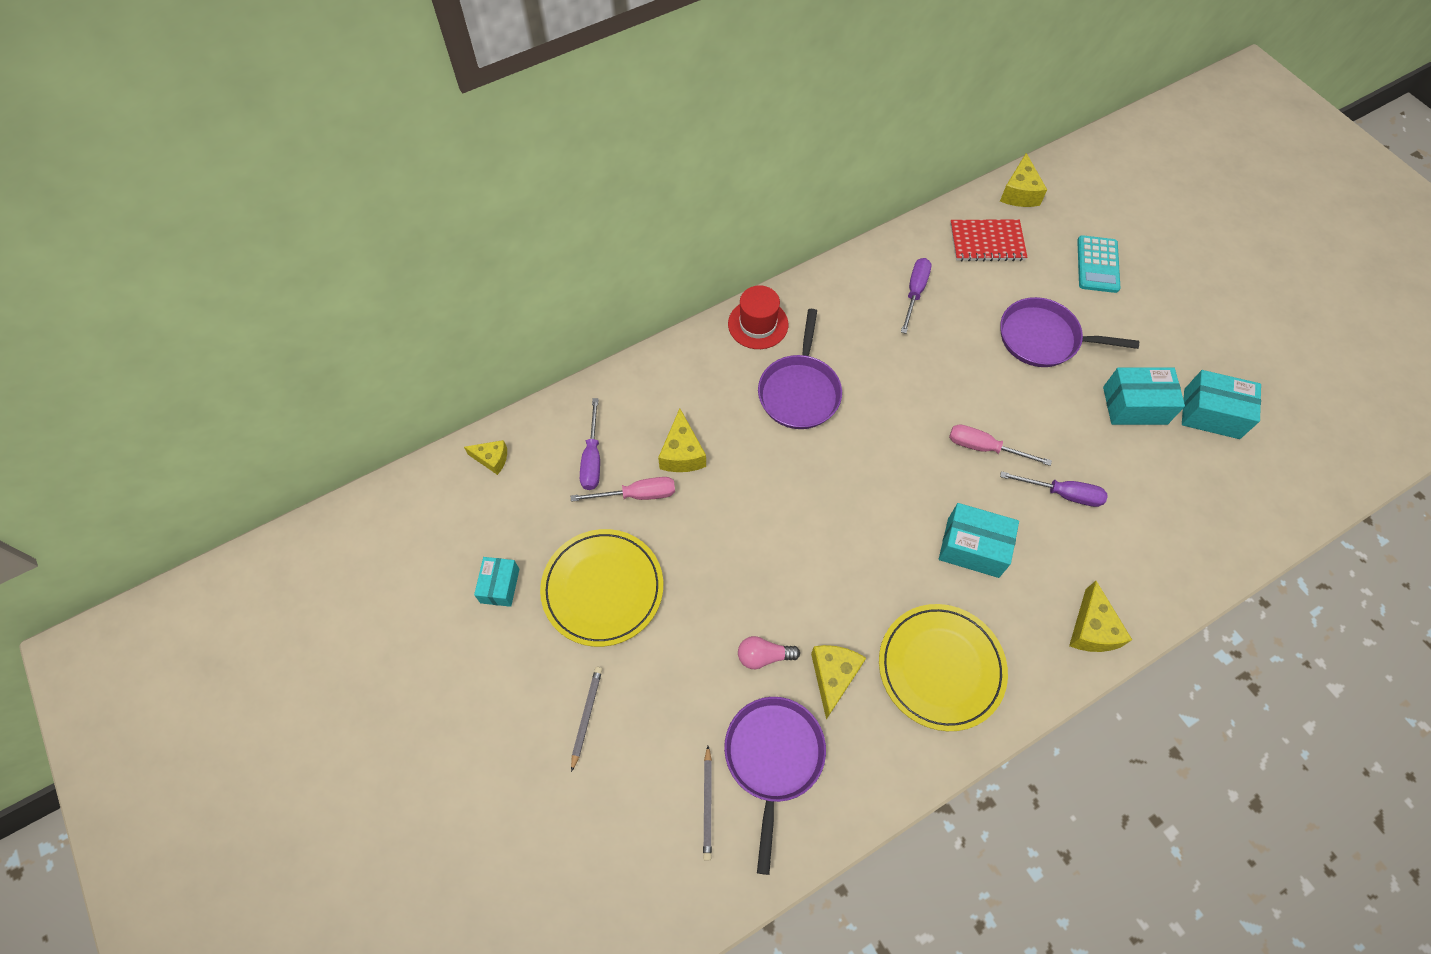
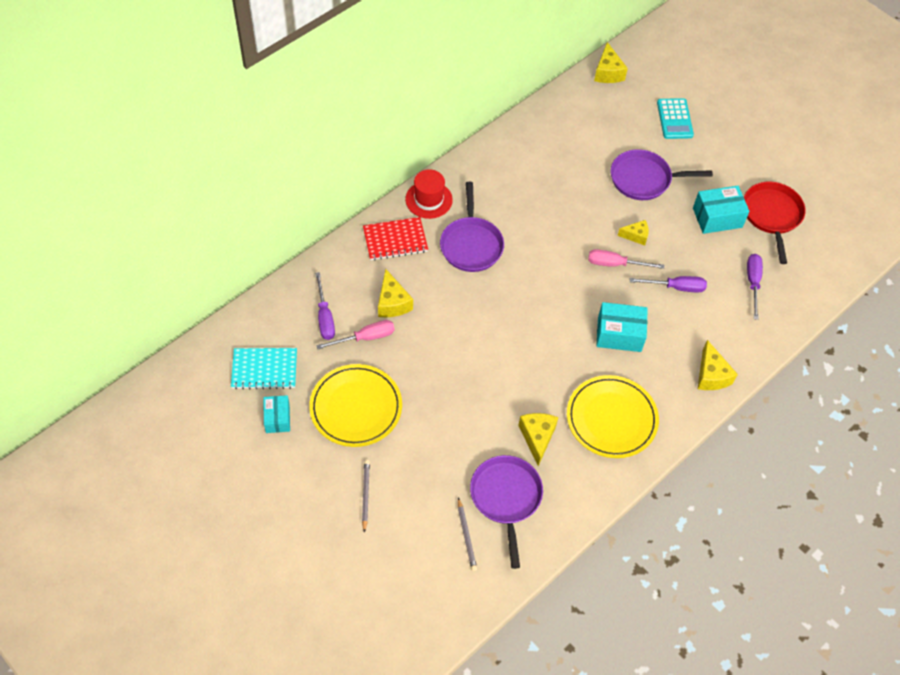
camera: 15 degrees left, 5 degrees down
(492, 459) = (247, 330): yellow cheese -> yellow cheese (636, 236)
(500, 516) = (264, 369): none -> turquoise notebook
(763, 656) = (484, 433): pink light bulb -> none
(915, 292) = (543, 159): purple screwdriver -> purple screwdriver (753, 283)
(987, 242) = (590, 113): red notebook -> red notebook (395, 240)
(1211, 414) = (772, 215): turquoise box -> red pan

